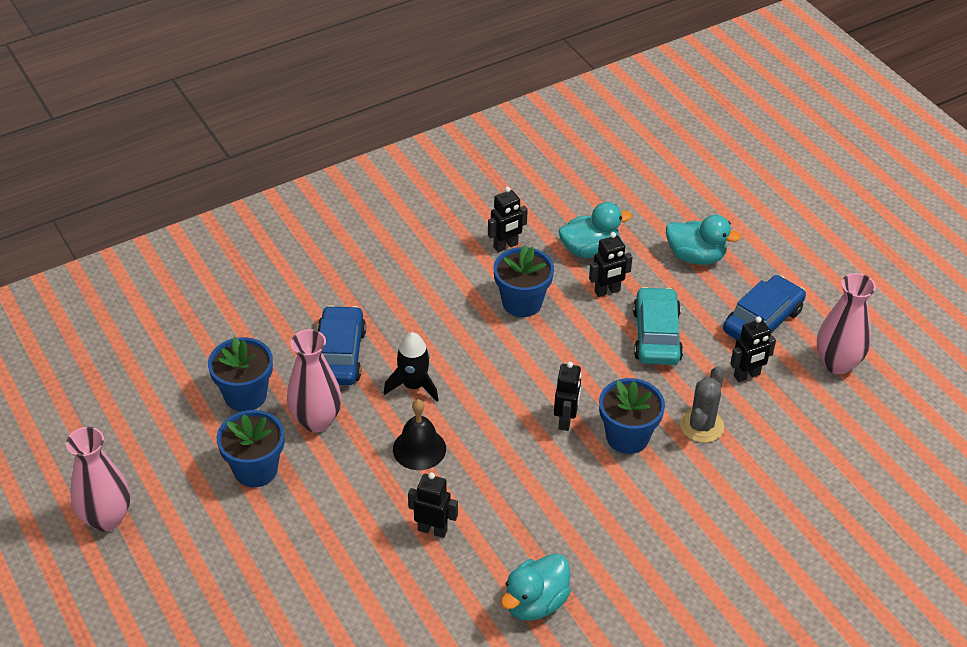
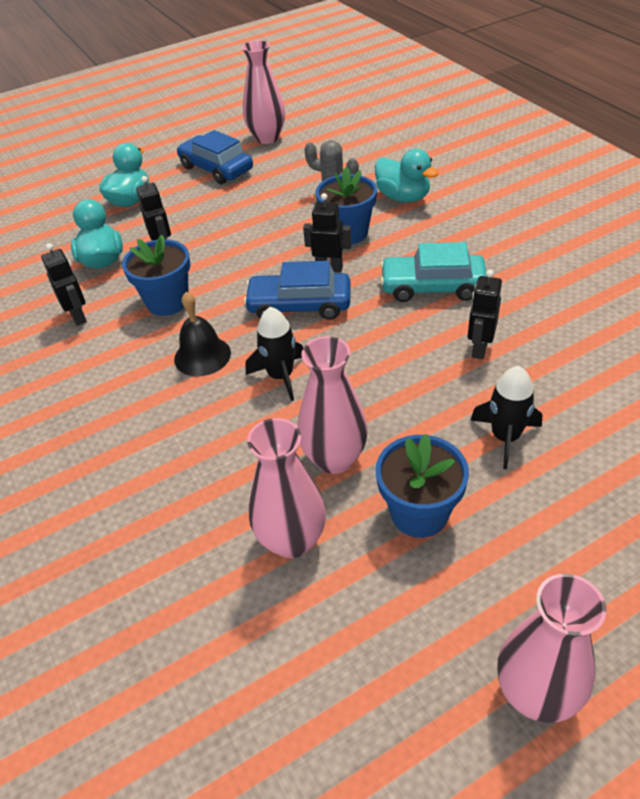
camera: 85 degrees left, 0 degrees up
(245, 395) = (292, 540): blue flower pot -> pink vase
(321, 533) = (505, 437): none -> black rocket
(339, 355) = (227, 446): blue car -> blue car (299, 305)
(419, 449) = (372, 365): black bell -> black bell (202, 356)
(535, 603) = (547, 278): turquoise duck -> turquoise duck (403, 197)
(656, 335) = (226, 220): turquoise car -> turquoise car (432, 287)
(747, 375) = (277, 176): black robot -> none

